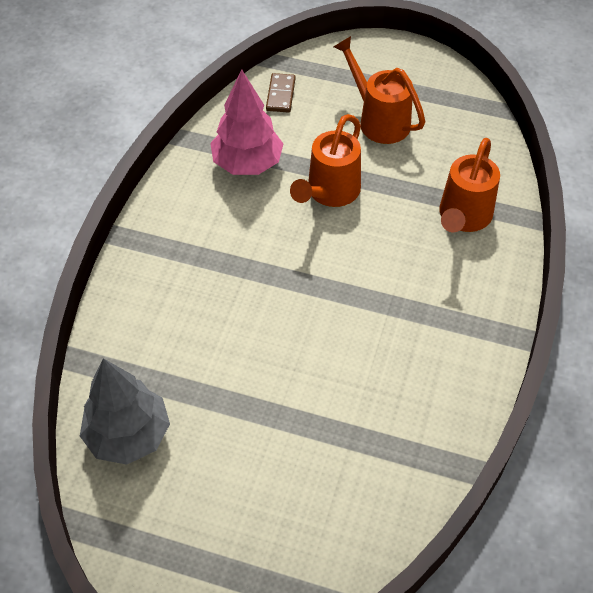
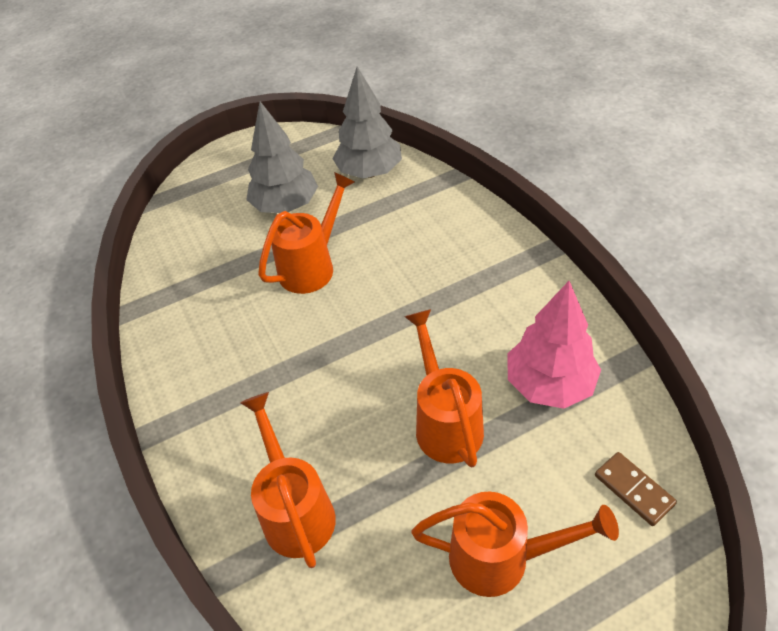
camera: 140 degrees right, 5 degrees down
(239, 467) = (285, 206): none -> grey tree
(287, 376) = (312, 266): none -> orange watering can

